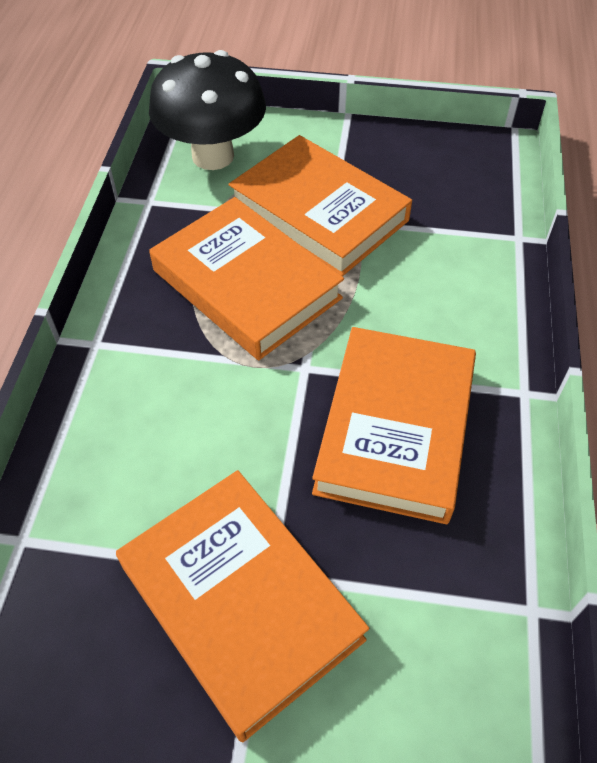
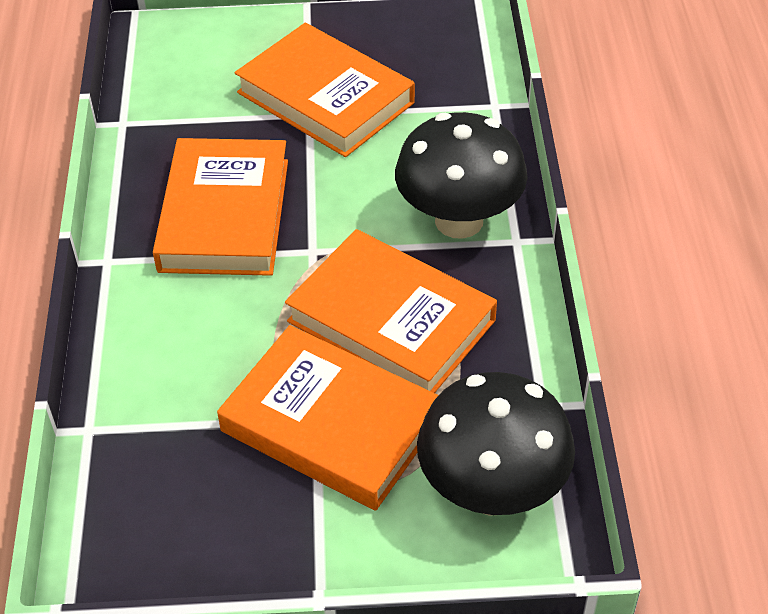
camera: 170 degrees right, 5 degrees down
(142, 376) = (459, 220): none -> black mushroom

